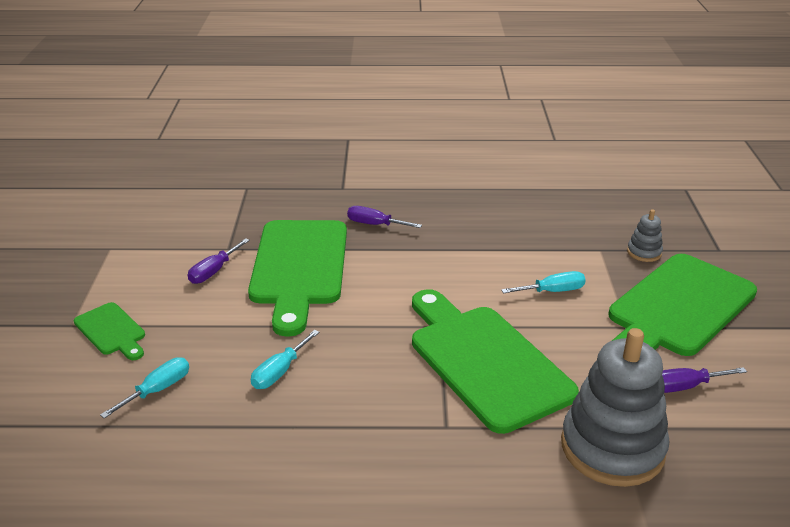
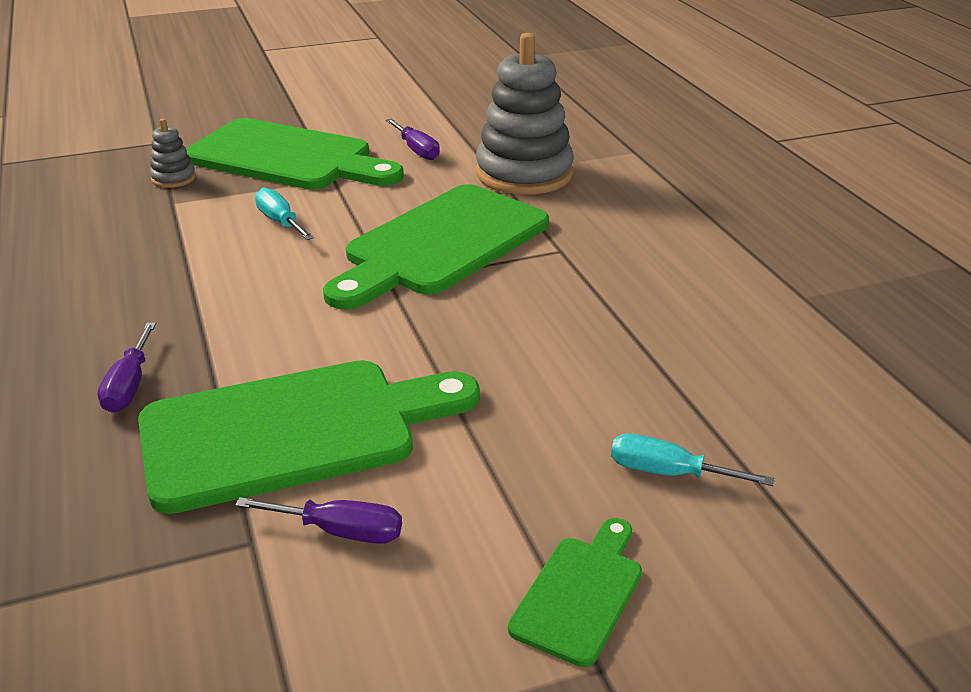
camera: 110 degrees left, 0 degrees up
(279, 372) = (555, 376): turquoise screwdriver -> none

